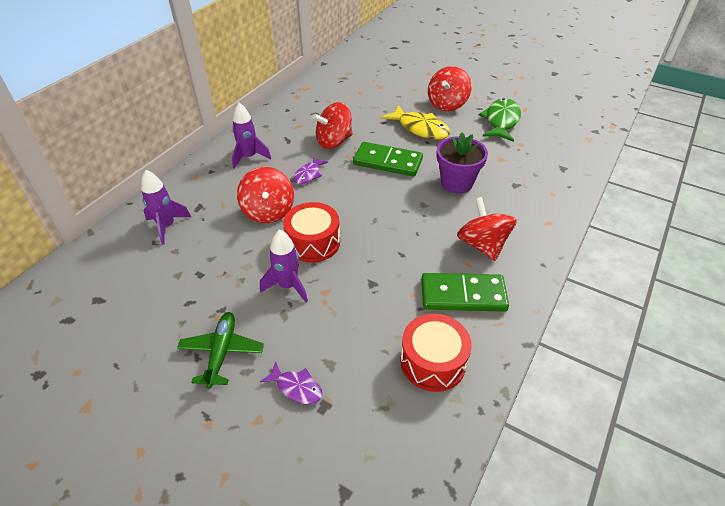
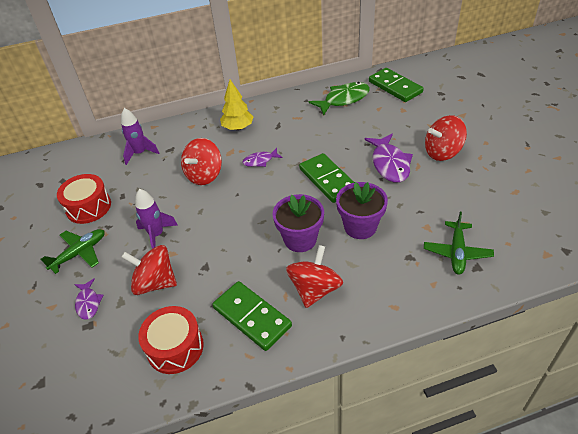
camera: 45 degrees right, 0 degrees up
(249, 157) = (238, 127): purple rocket -> yellow tree
(313, 242) = (204, 214): red drum -> red drum (88, 207)
(334, 141) = (308, 143): red spinning top -> red spinning top (155, 283)
(352, 72) = (395, 87): none -> green domino
(420, 128) = (389, 164): yellow fish -> purple fish
(424, 216) = (300, 239): none -> purple flower pot
(501, 121) = (474, 192): green fish -> green fish (343, 99)
(540, 165) = (457, 252): none -> green plane

